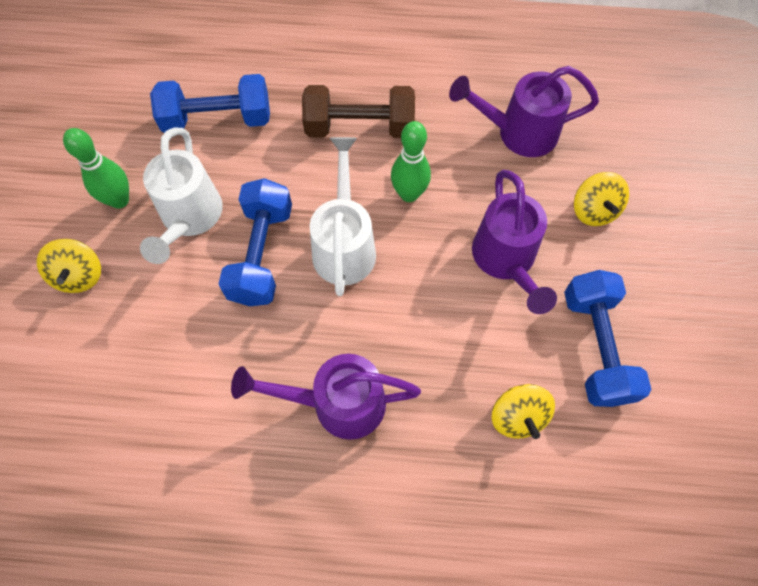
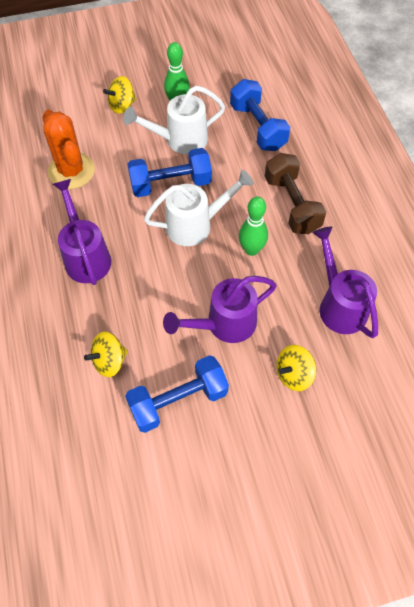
camera: 70 degrees right, 5 degrees down
(170, 384) = (71, 171): none -> orange cactus

